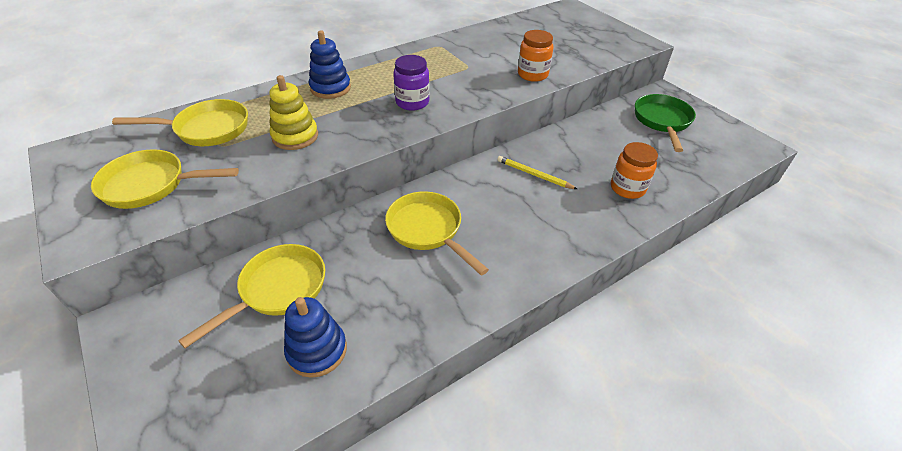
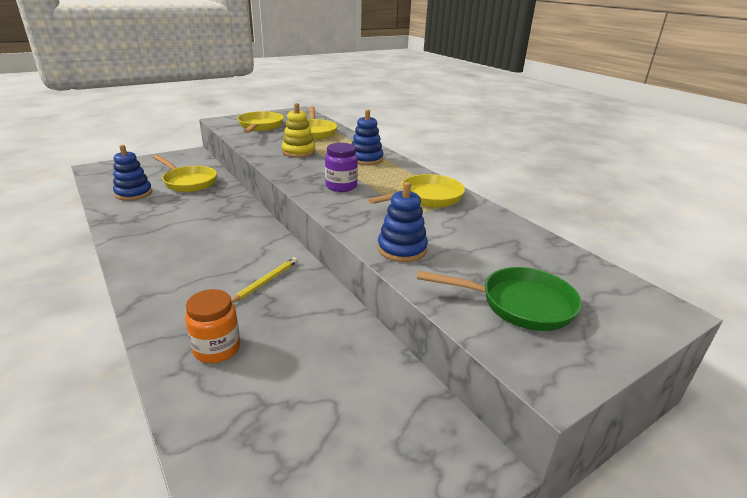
camera: 90 degrees right, 15 degrees down
(428, 230) = (213, 225): yellow pan -> yellow pan (427, 198)
(532, 74) = (402, 249): orange jar -> blue stacking toy
(662, 121) = (370, 430): green pan -> green pan (519, 304)

